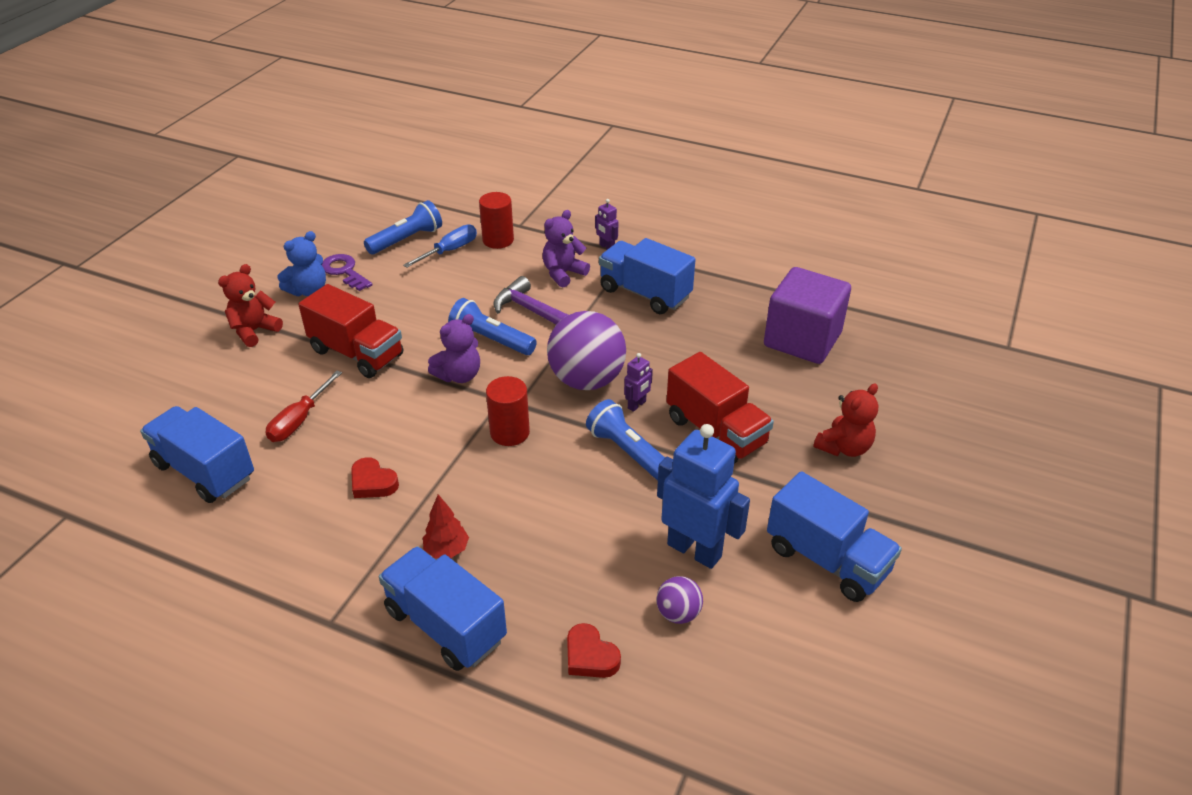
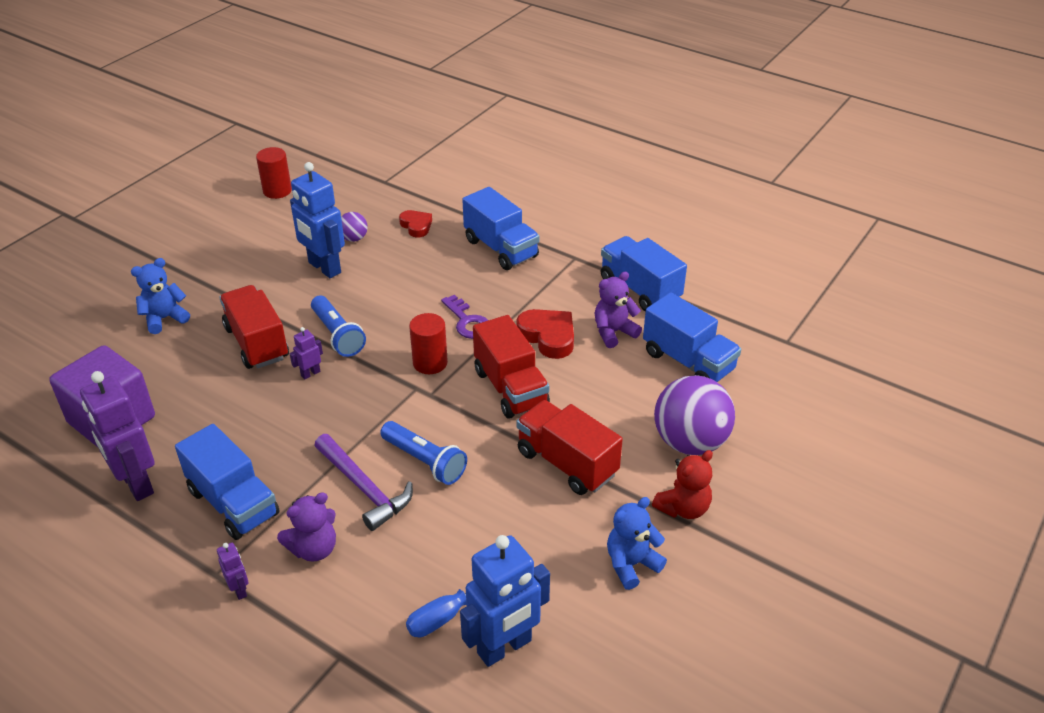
camera: 170 degrees left, 0 degrees up
(299, 420) = (616, 396): red screwdriver -> none
(344, 271) = (589, 593): purple key -> purple key (467, 321)
(373, 483) = (548, 337): red heart -> red heart, size x1.55
(407, 240) = (504, 647): blue flashlight -> blue robot
(415, 415) = (511, 388): none -> red truck
(447, 550) = (495, 287): red tree -> none
(459, 375) = (465, 423): purple teddy bear -> purple teddy bear (613, 332)
(498, 240) = (378, 627): red cylinder -> red cylinder (277, 191)
(586, 380) = (344, 403): purple ball -> purple ball (690, 442)
(735, 297) = (136, 484): none -> purple robot
(827, 559) = (240, 253): blue truck -> blue truck (640, 289)
(844, 447) = (164, 318): red teddy bear -> blue teddy bear

